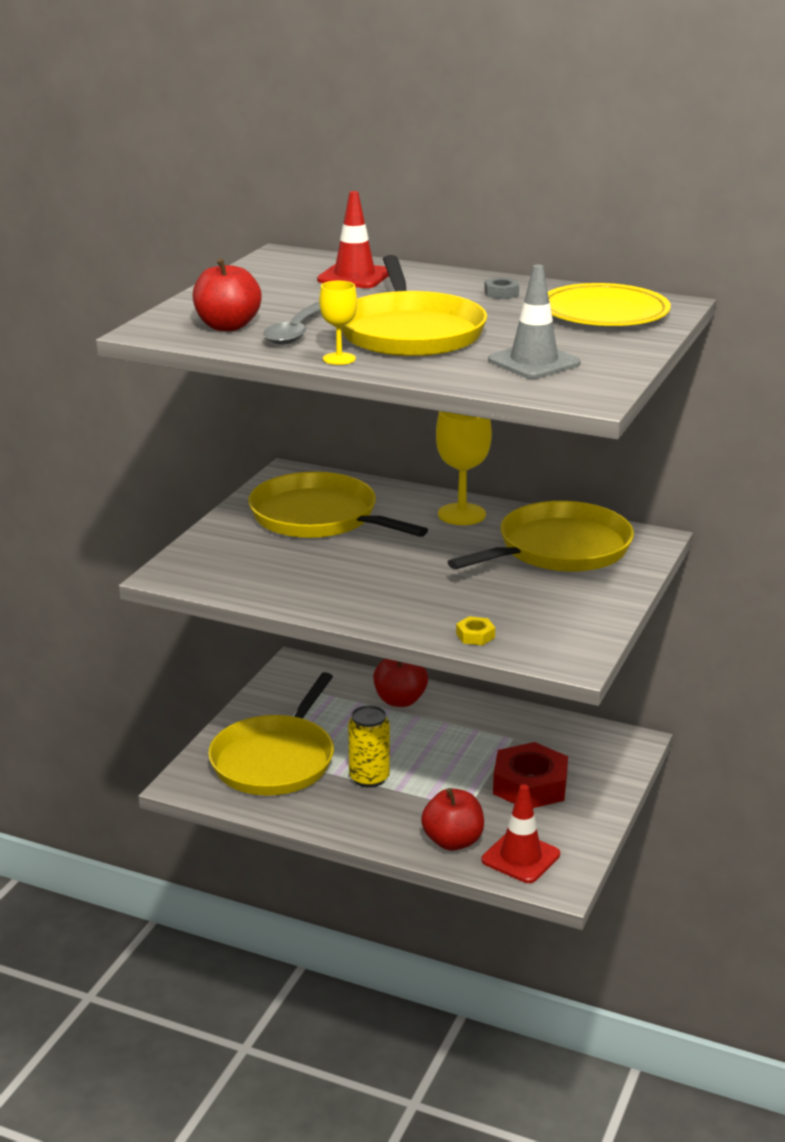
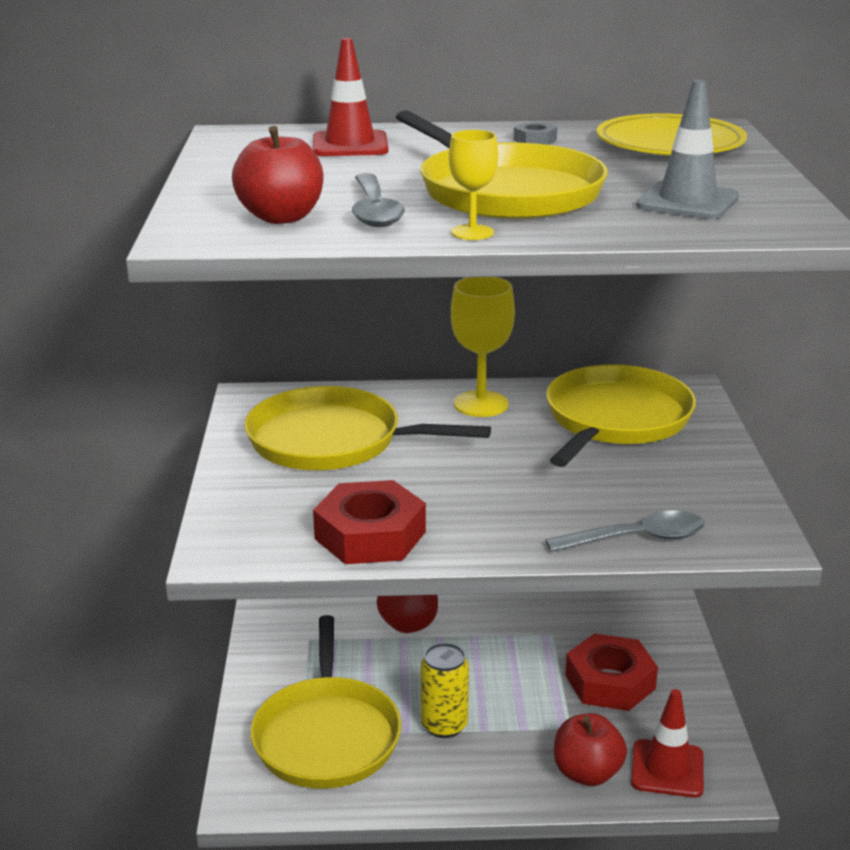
camera: 25 degrees left, 0 degrees up
(281, 587) = (370, 535): none -> red nut
(475, 635) = (636, 538): yellow nut -> grey spoon

